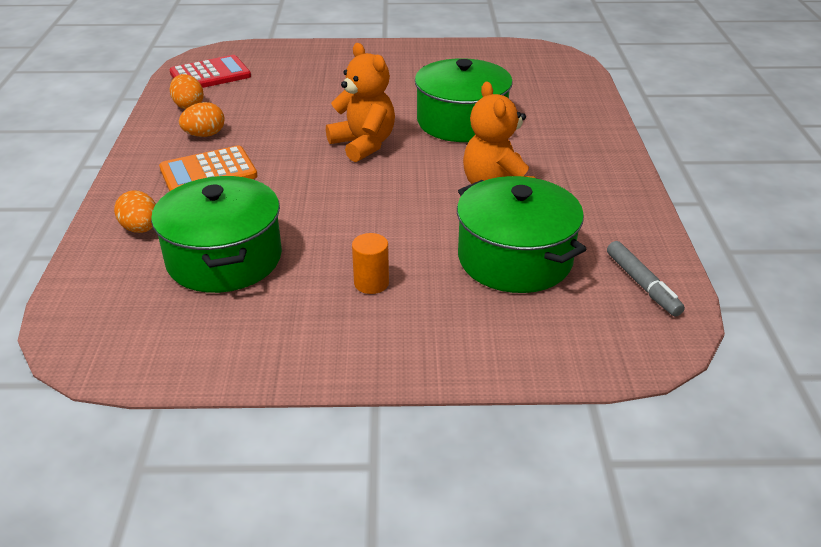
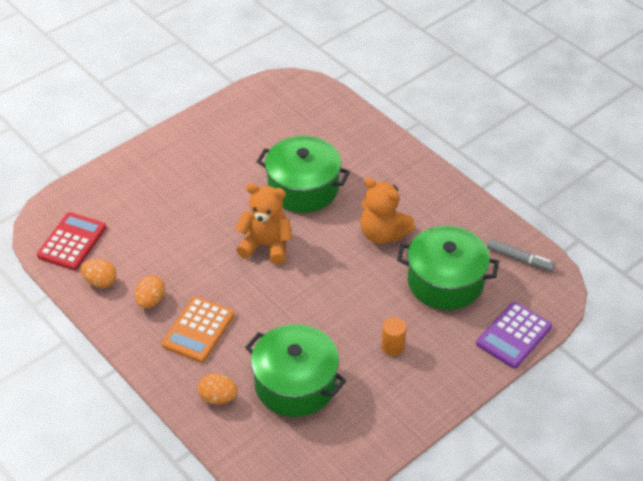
camera: 40 degrees left, 10 degrees up
(537, 354) = (514, 335): none -> purple calculator

